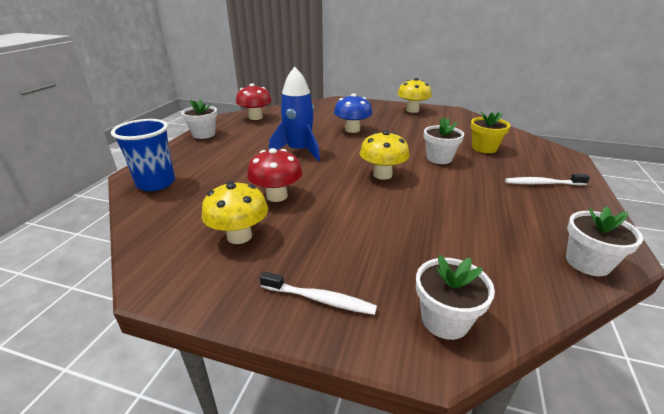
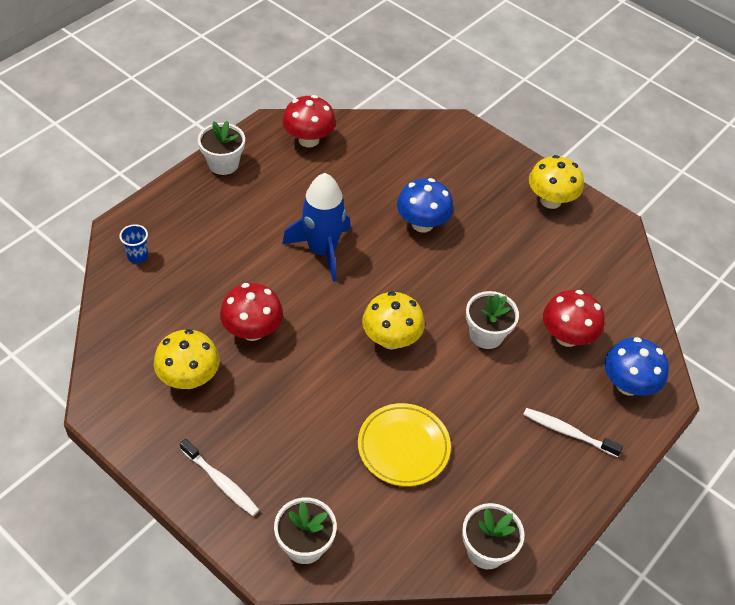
camera: 20 degrees right, 20 degrees up
(156, 183) = (138, 256): blue cup -> blue cup, size x0.49
(451, 223) = (403, 447): none -> yellow plate
(484, 148) = (567, 336): yellow flower pot -> red mushroom
(542, 156) = (628, 384): none -> blue mushroom

